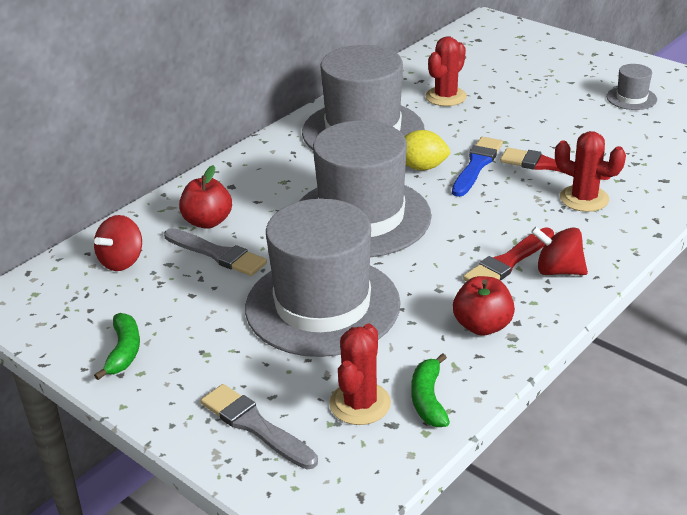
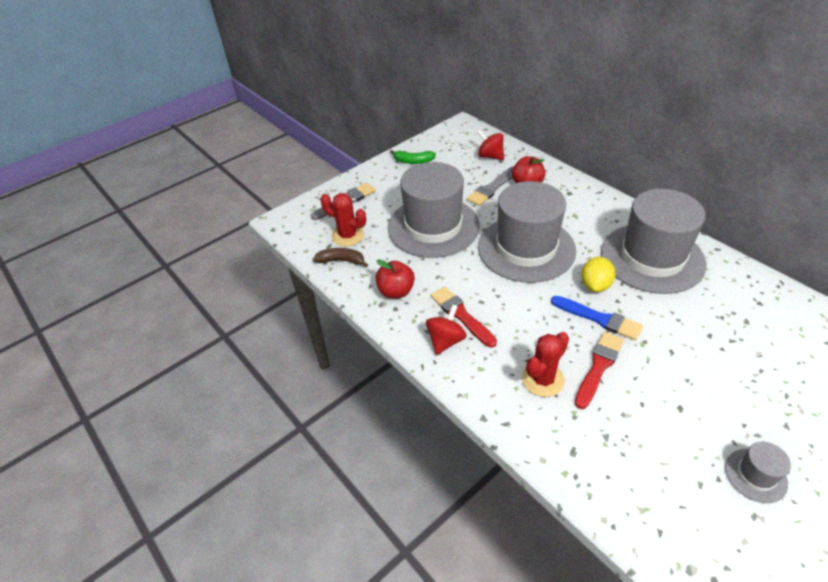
camera: 100 degrees right, 10 degrees up
(428, 399) = (341, 261): green banana -> brown banana
(446, 97) = (726, 316): red cactus -> none

